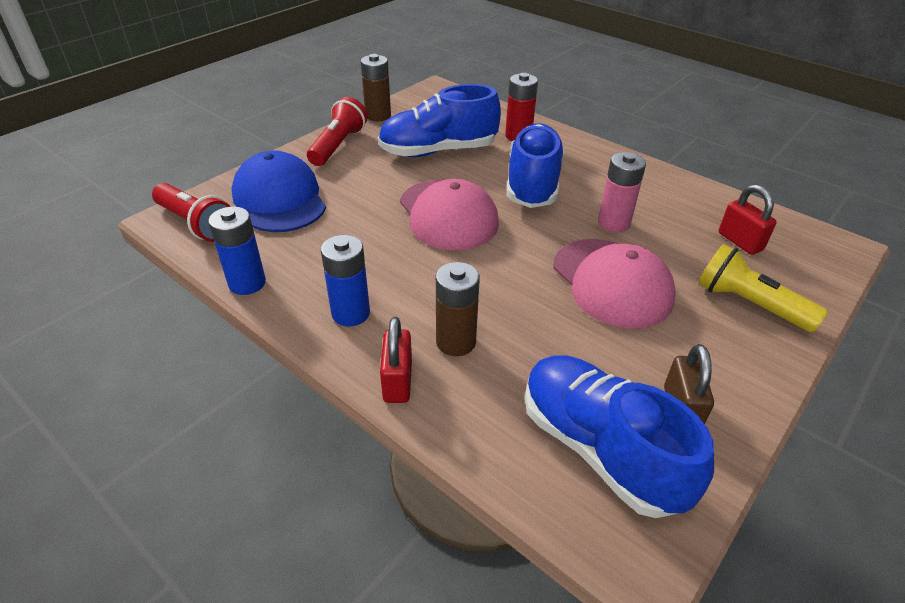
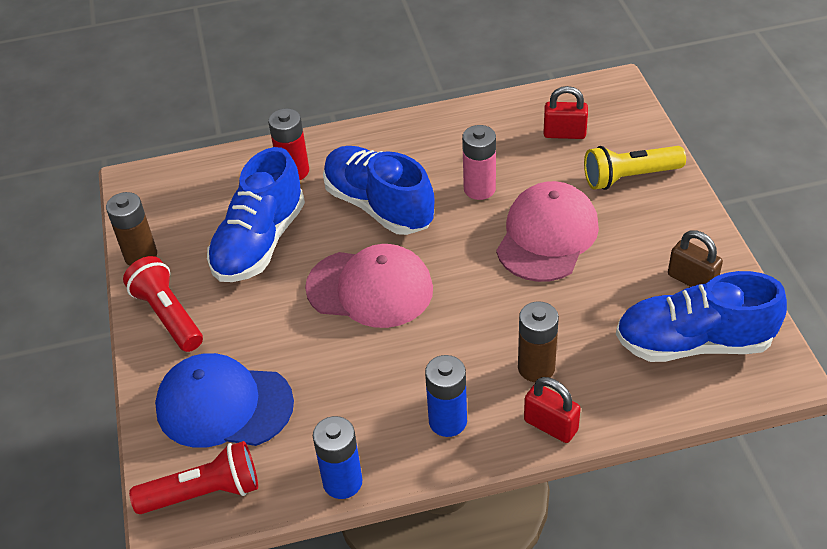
camera: 50 degrees left, 5 degrees up
(612, 282) = (547, 236): pink cap -> pink cap turned 75 degrees counterclockwise

